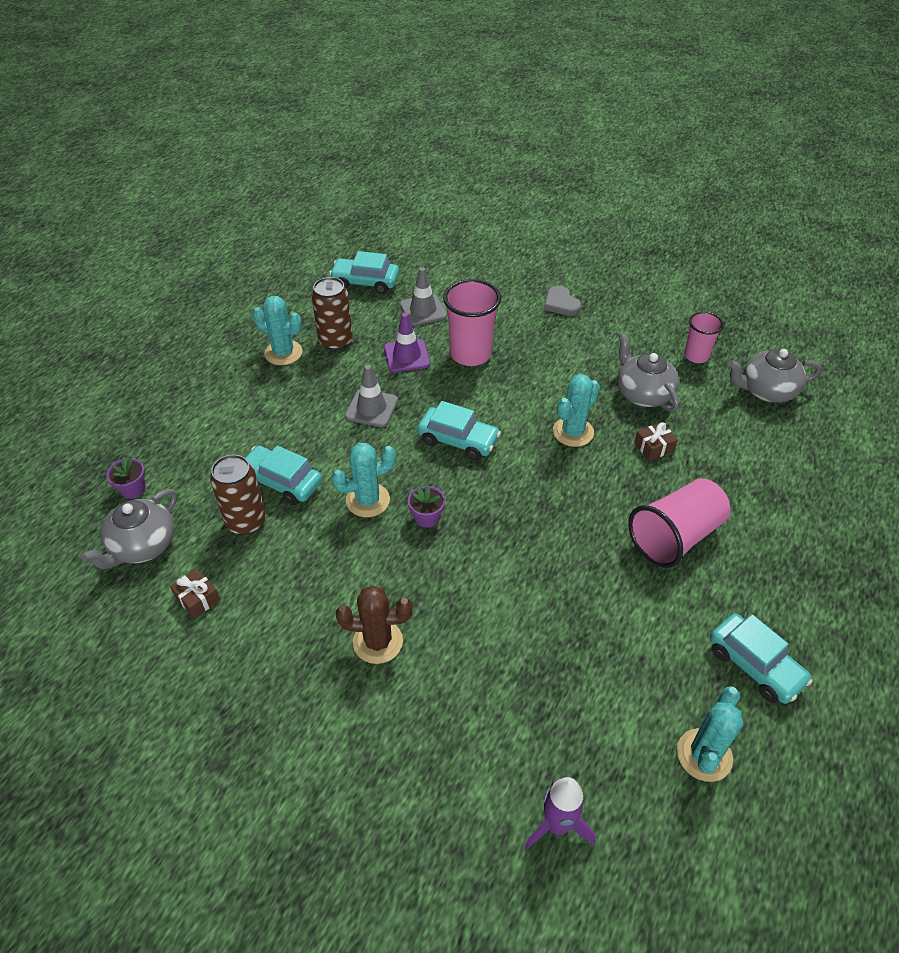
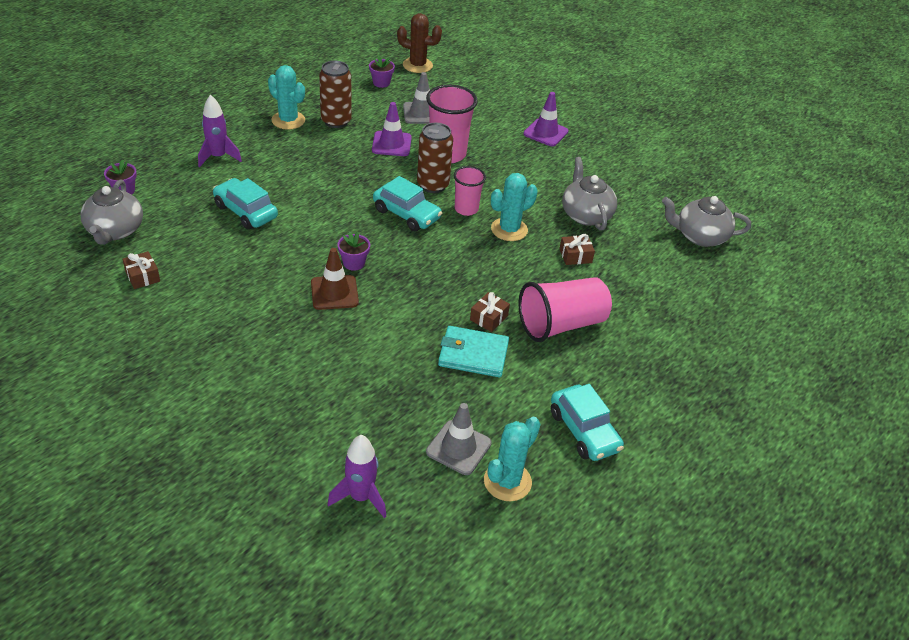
camera: 10 degrees right, 5 degrees down
(142, 546) = (115, 231): grey teapot -> grey teapot turned 45 degrees counterclockwise
(224, 418) = (218, 157): none -> purple rocket
(246, 521) = (204, 233): brown can -> brown can (433, 185)
(365, 282) = (381, 83): turquoise car -> purple flower pot
(368, 500) = (310, 240): turquoise cactus -> none
(371, 408) = (344, 175): grey traffic cone -> grey traffic cone (458, 447)
(377, 642) = (273, 339): brown cactus -> brown cactus (417, 65)
(421, 562) = (334, 293): none -> brown traffic cone
(561, 303) = (545, 133): grey heart -> purple traffic cone
(598, 549) = (489, 318): none -> brown gift
(601, 600) = (473, 354): none -> turquoise wallet
(696, 356) = (649, 197): pink cup -> pink cup (466, 209)

